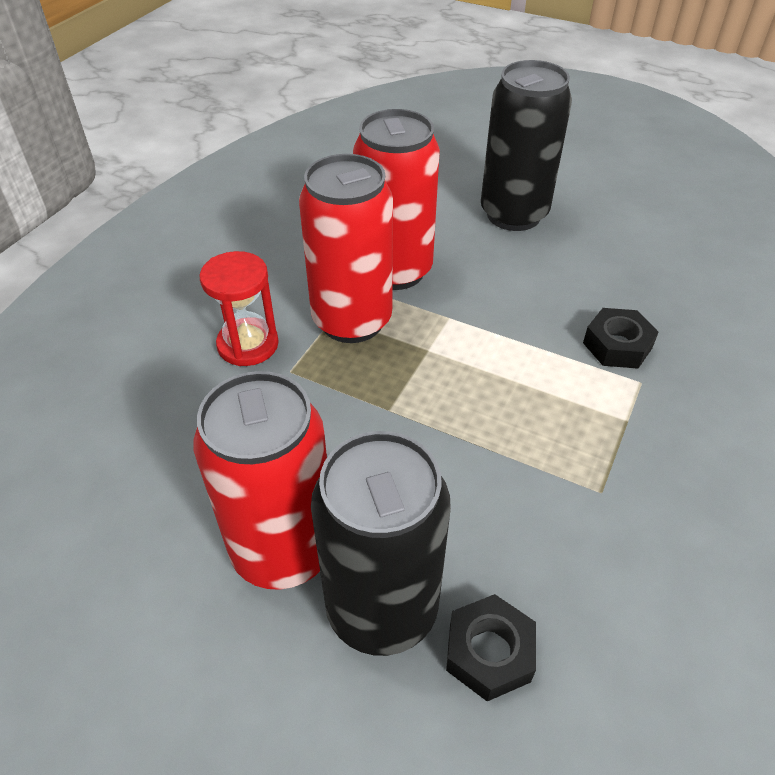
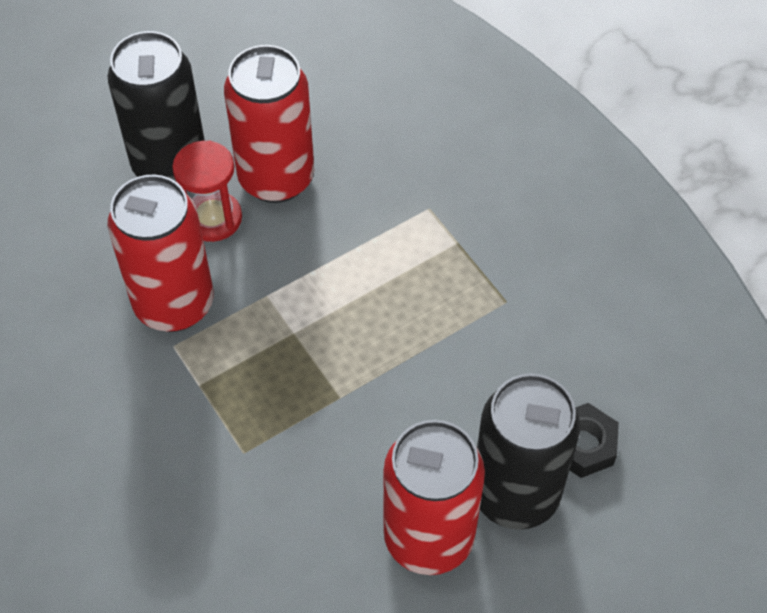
camera: 60 degrees left, 10 degrees up
(248, 344) = (185, 473): red hourglass -> red hourglass (213, 218)
(352, 321) = (216, 373): red can -> red can (276, 178)
(617, 345) = (383, 197): black nut -> none

